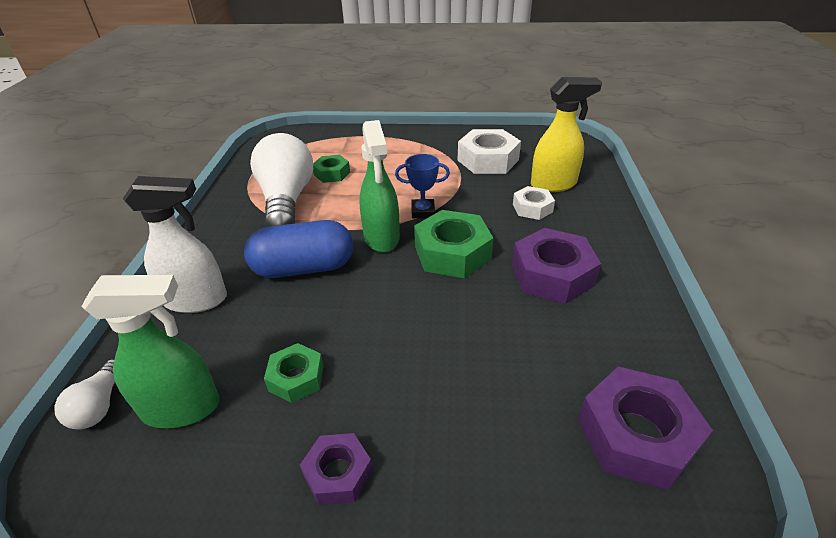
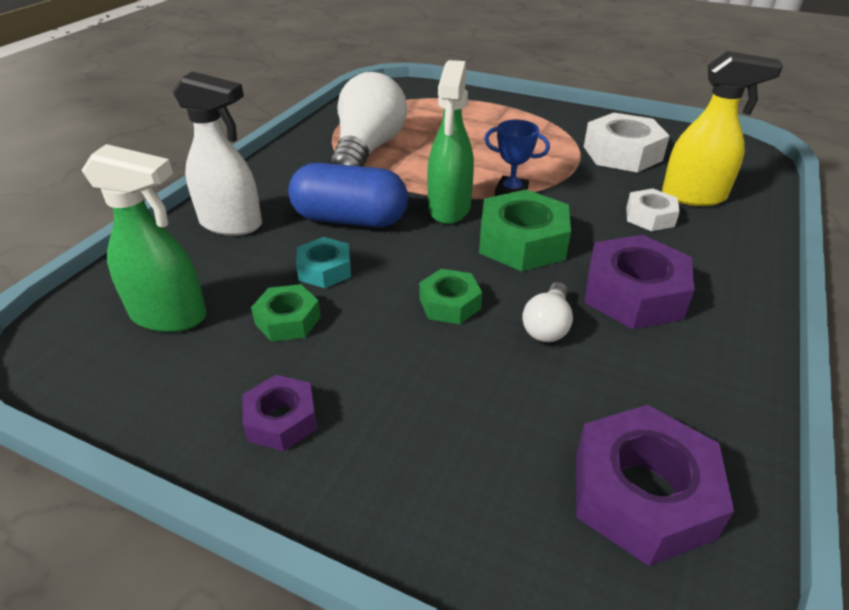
camera: 20 degrees right, 0 degrees up
(99, 406) = (102, 293): white light bulb -> white light bulb (547, 325)
(305, 321) = (325, 270): none -> turquoise nut
(332, 173) = (429, 133): green nut -> green nut (449, 304)

